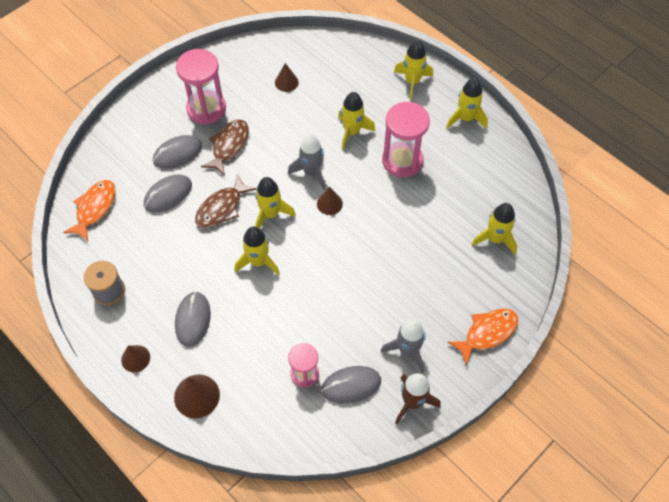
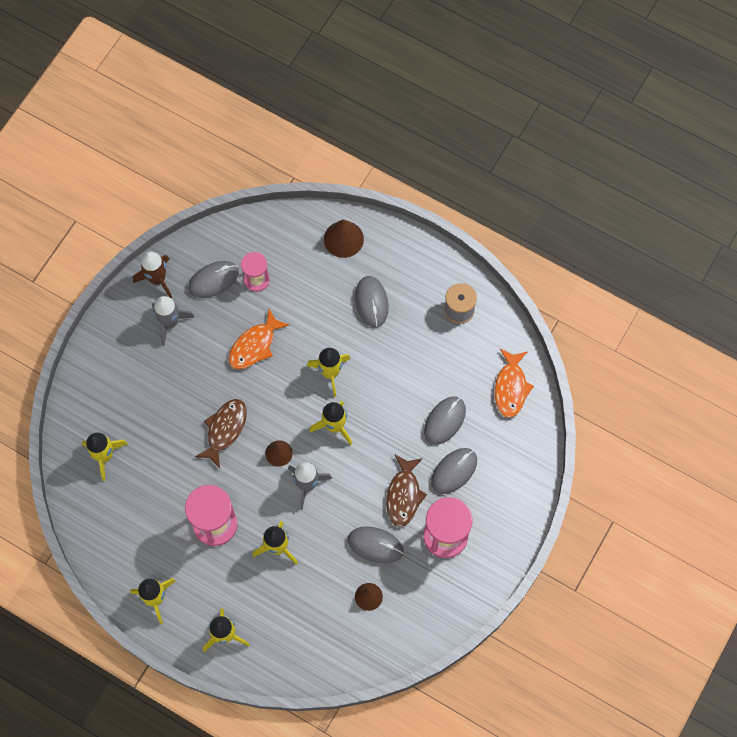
camera: 165 degrees right, 10 degrees up
(135, 358) = (408, 256): brown cone -> none
(222, 208) = (385, 420): brown fish -> brown fish (225, 430)
(267, 115) = (375, 545): none -> grey mouse
(487, 333) = (100, 357): orange fish -> orange fish (255, 345)

